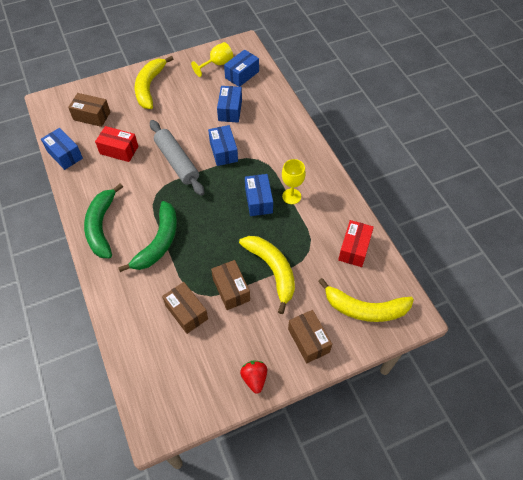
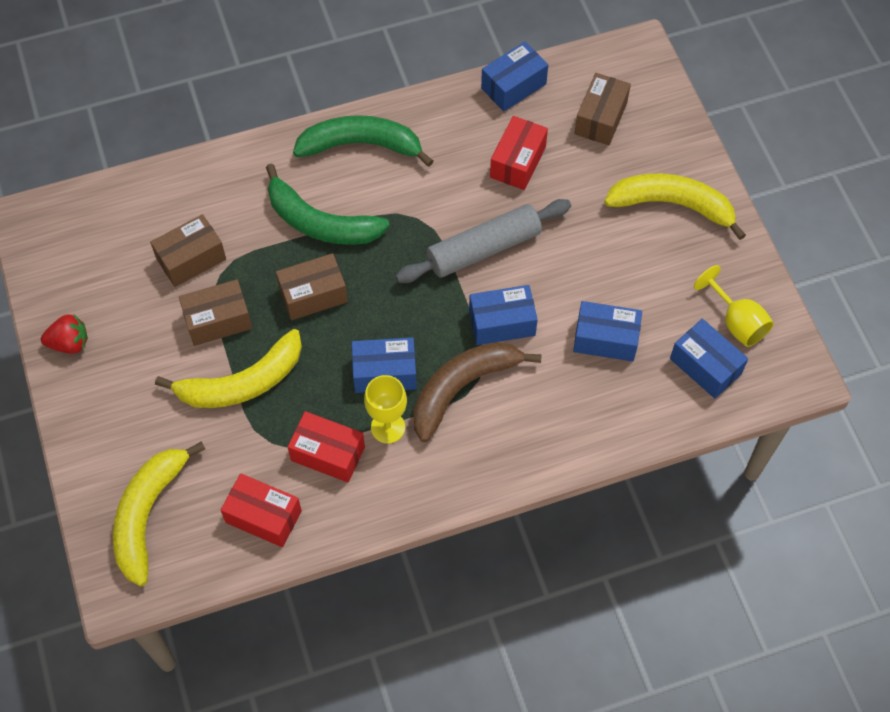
camera: 95 degrees right, 5 degrees up
(264, 166) = (462, 388): none -> brown banana
(308, 340) = (112, 422): brown box -> brown box (313, 295)
(311, 222) = (328, 454): none -> red box

